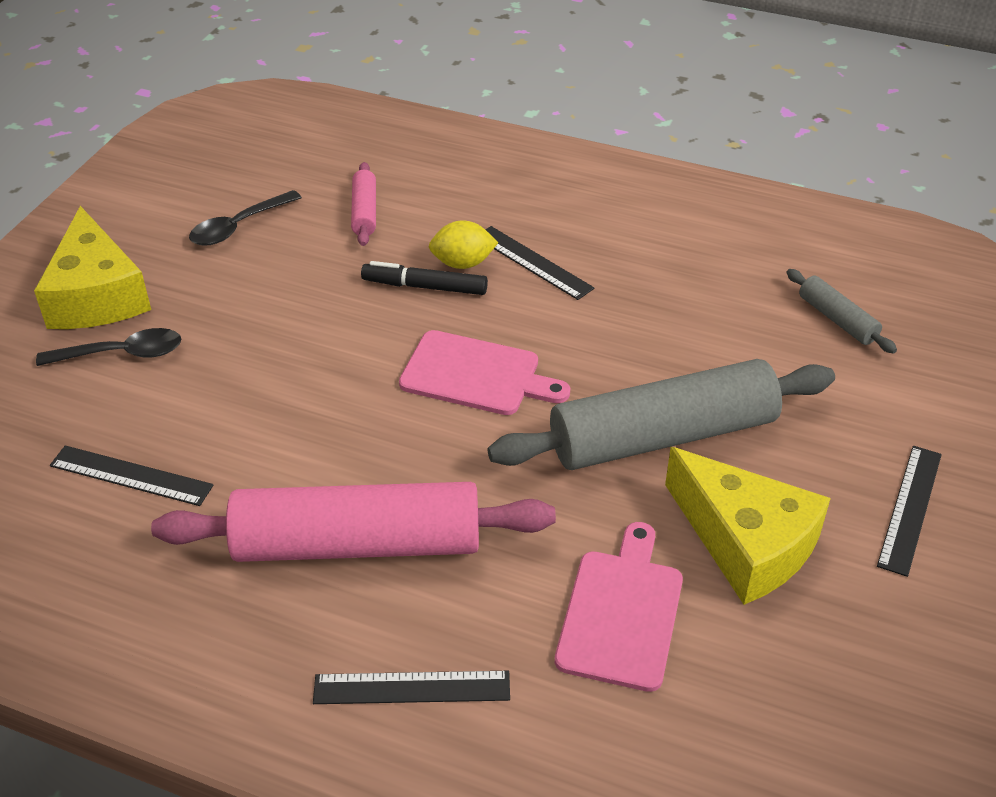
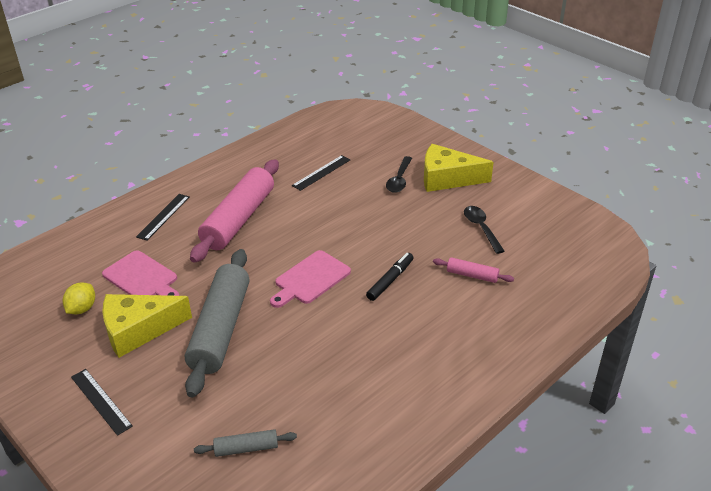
camera: 115 degrees right, 5 degrees down
(463, 263) = (402, 300): yellow lemon -> yellow lemon (82, 309)
(533, 262) = (386, 329): black ruler -> none

